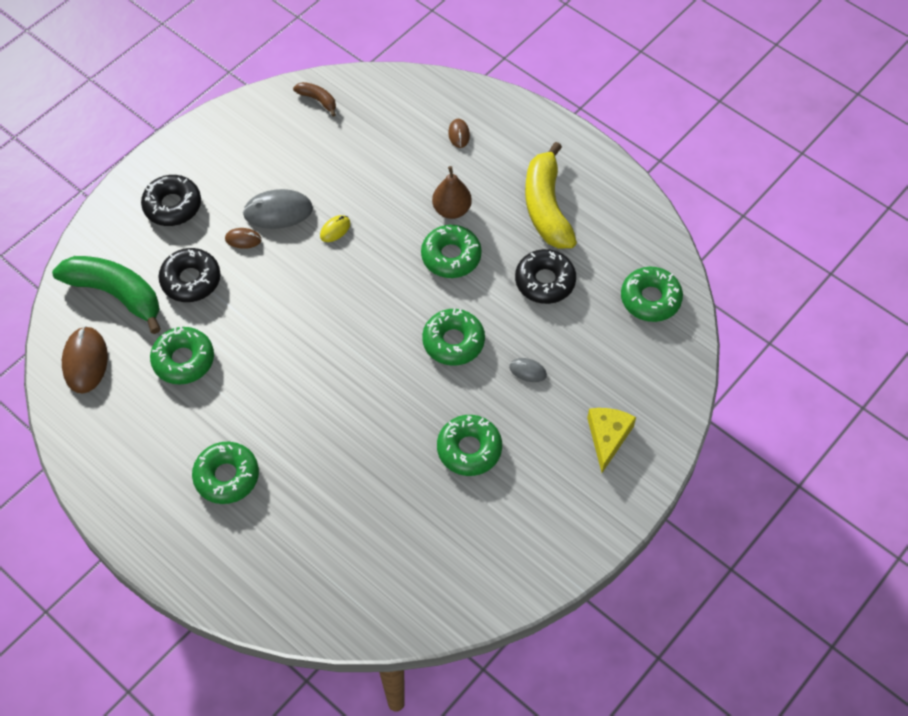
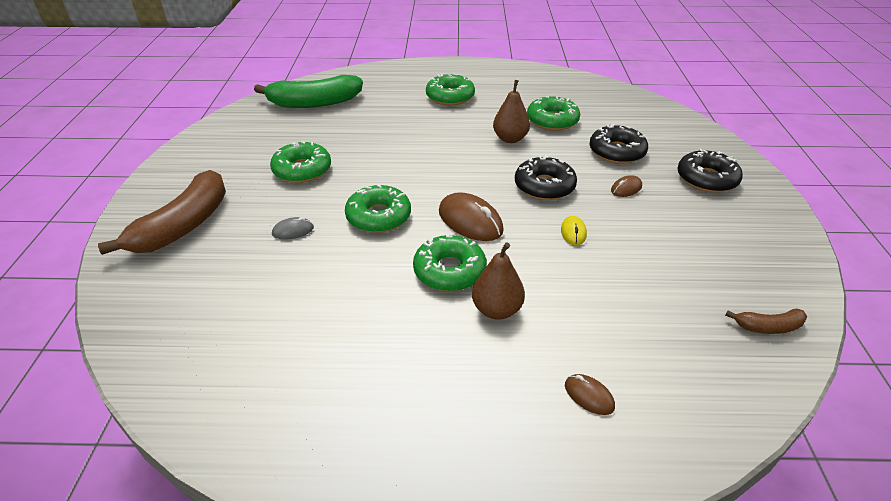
camera: 140 degrees right, 20 degrees down
(85, 361) = (603, 96): brown mouse -> brown mouse (470, 221)
(116, 294) = (644, 125): green banana -> green banana (314, 103)
(252, 362) = (510, 139): none -> brown pear
(278, 211) = (634, 218): grey mouse -> none
(545, 281) = (334, 303): black donut -> black donut (544, 186)
(546, 207) = (398, 378): yellow banana -> none
(608, 437) = (183, 226): yellow cheese -> brown banana
(650, 299) = (196, 354): green donut -> none

